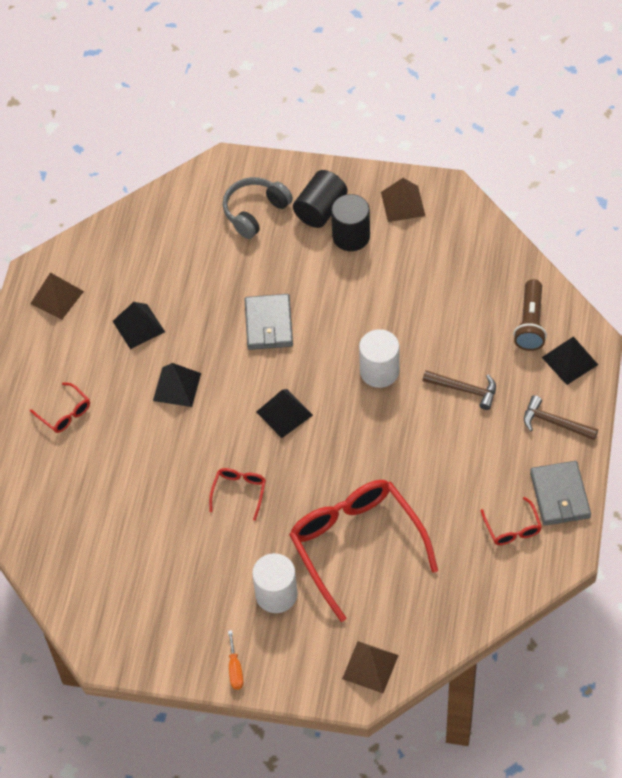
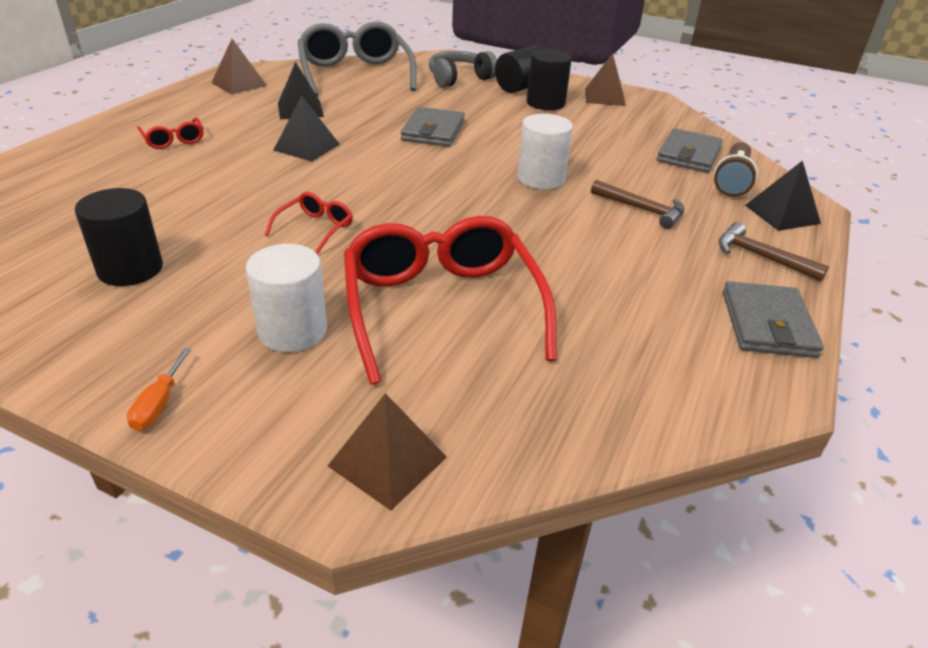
camera: 10 degrees right, 20 degrees down
(144, 573) = (130, 269): none -> black cylinder
(152, 237) = (355, 74): none -> grey glasses
(284, 413) = (412, 184): black pyramid -> none
(492, 291) = (688, 155): none -> grey wallet
(512, 528) = (688, 342): red glasses -> none

